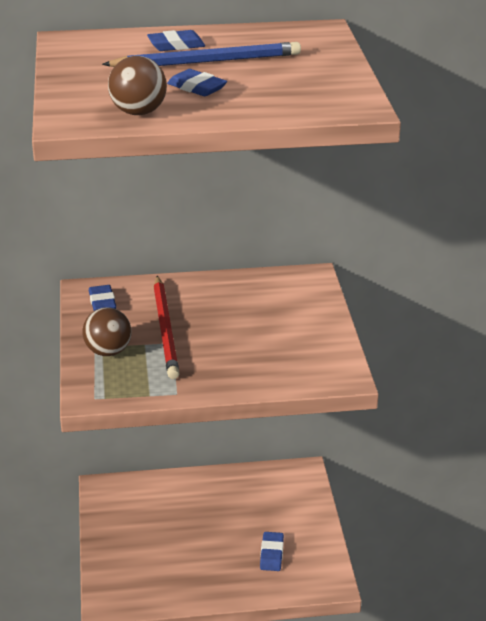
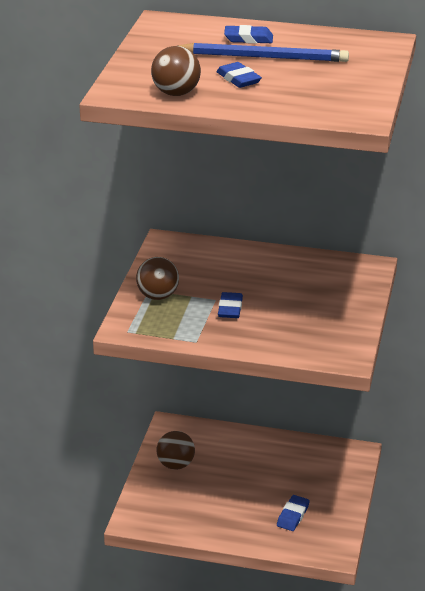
camera: 20 degrees right, 0 degrees up
(102, 302) = (174, 254): blue eraser -> blue eraser (230, 308)
(126, 529) = (176, 465): none -> brown ball
(165, 330) = (215, 287): red pencil -> none

